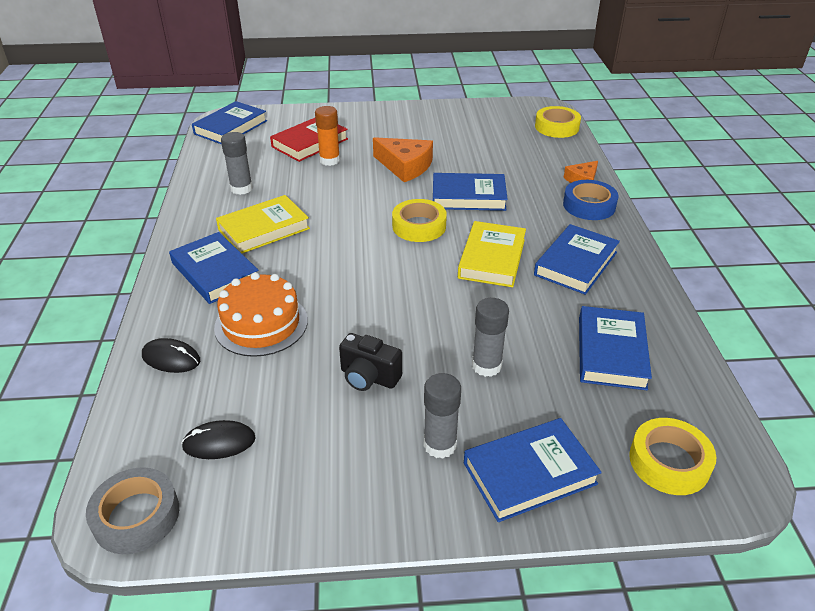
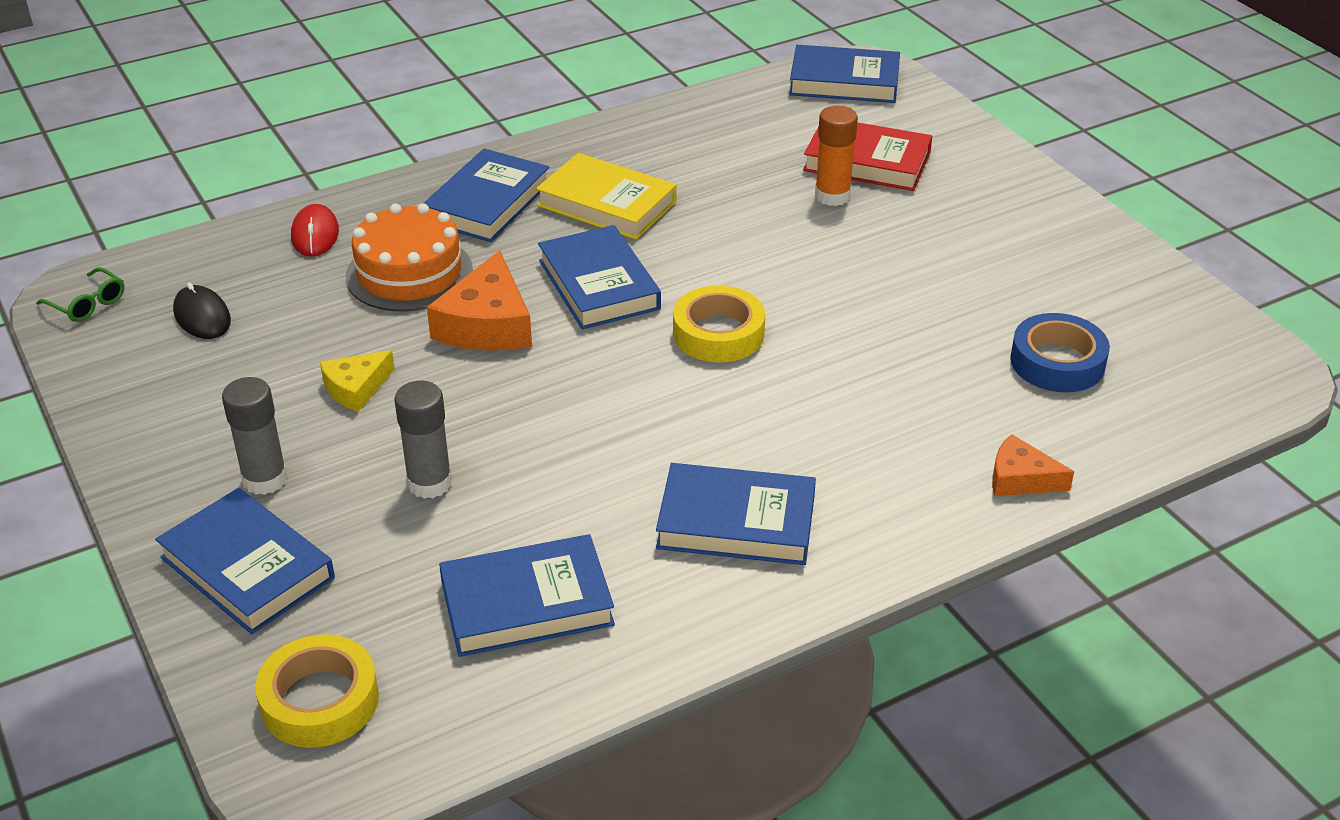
camera: 65 degrees right, 0 degrees up
(136, 516) = (87, 304): grey tape -> green glasses
(171, 358) = (315, 234): black mouse -> red mouse
(241, 189) = (689, 151): grey glue stick -> none
(369, 377) = (356, 388): black camera -> yellow cheese
(405, 166) = (882, 271): orange cheese -> orange cheese (487, 324)
(468, 196) = (845, 360): blue book -> blue book (599, 284)
(492, 258) = (685, 428): yellow book -> none
(556, 127) = (1201, 405): yellow tape -> none
(589, 205) = (934, 504): blue tape -> blue tape (1057, 362)

